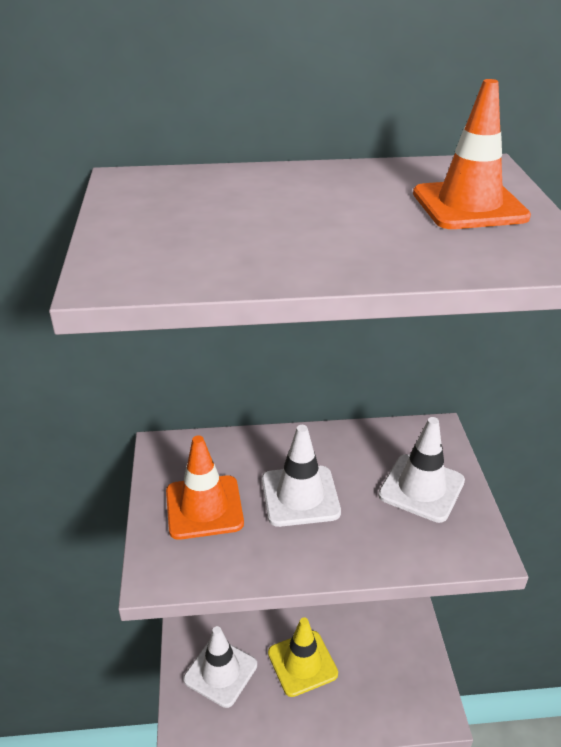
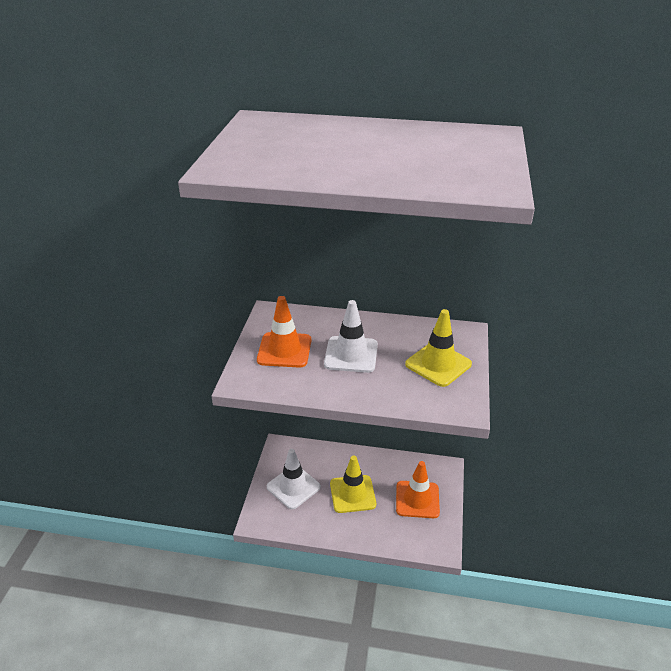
camera: 15 degrees right, 0 degrees up
(421, 488) = (438, 364): white traffic cone -> yellow traffic cone
(469, 205) = (465, 155): orange traffic cone -> orange traffic cone (417, 499)

